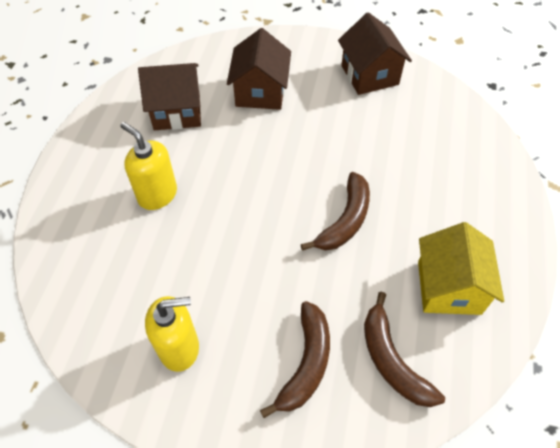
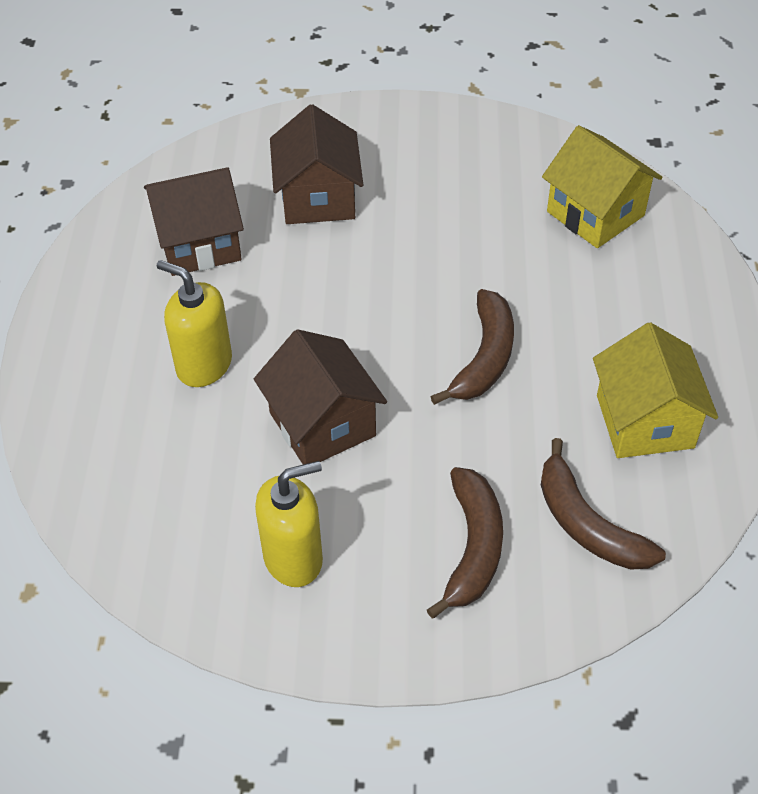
camera: 10 degrees left, 5 degrees down
(369, 75) = (474, 151): brown house -> brown house (322, 424)
(442, 129) = (595, 213): none -> yellow house

